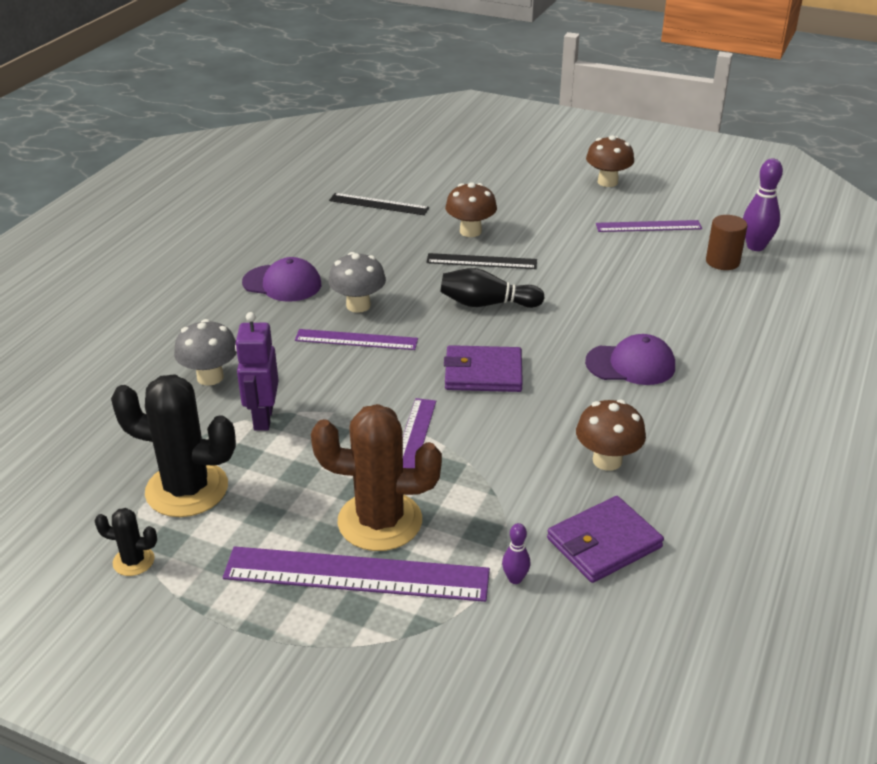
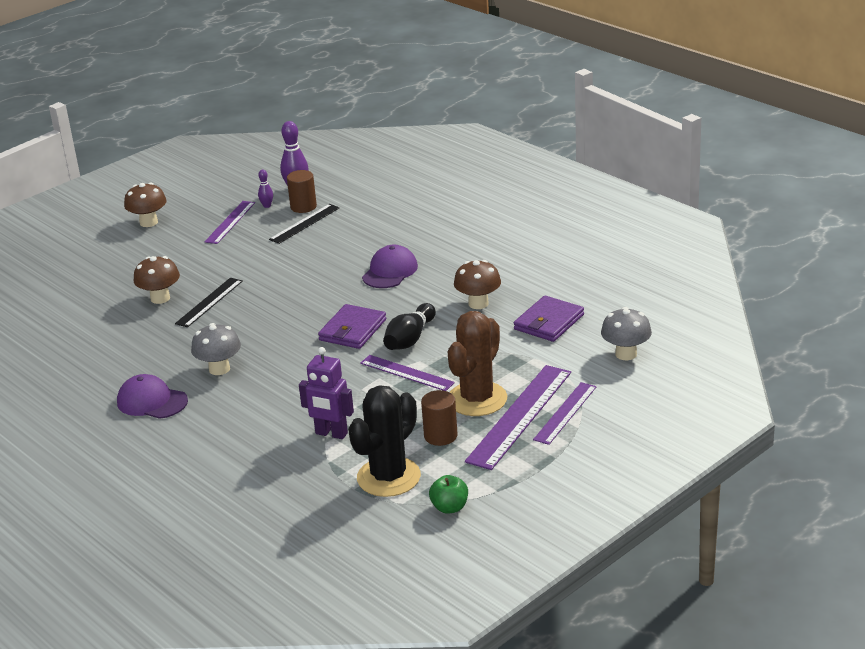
camera: 65 degrees left, 5 degrees down
(133, 561) = (449, 507): black cactus -> green apple
(210, 377) = (257, 453): grey mushroom -> grey mushroom (626, 354)
(282, 283) = (152, 401): purple cap -> purple cap turned 105 degrees counterclockwise
(286, 510) = (440, 436): none -> brown cylinder
(356, 340) = (266, 377): purple ruler -> purple ruler (565, 413)
(379, 204) = (69, 334): black ruler -> black ruler (304, 223)
(487, 304) = (269, 311): black bowling pin -> black bowling pin (410, 339)
(515, 579) = (559, 359): purple bowling pin -> purple bowling pin (267, 206)
(603, 543) = (548, 322): purple wallet -> purple wallet turned 45 degrees clockwise

